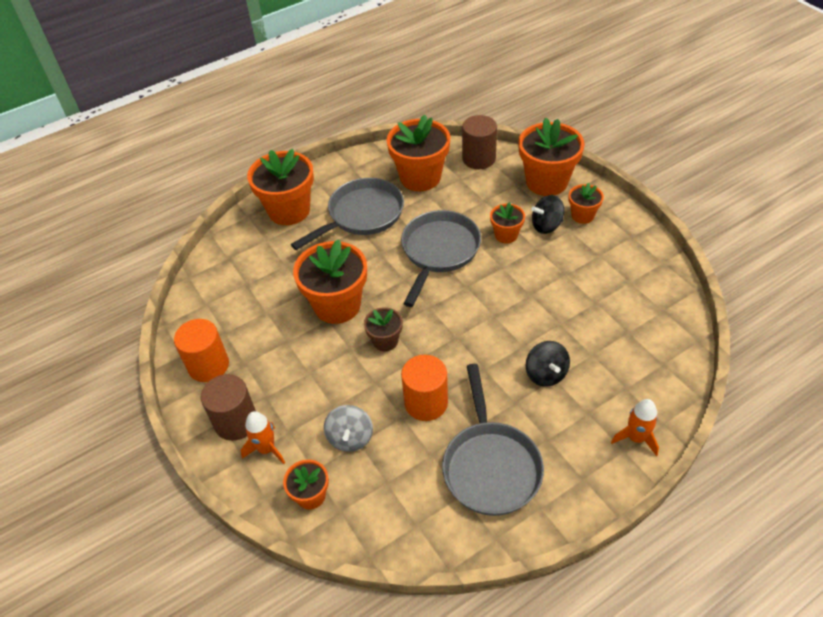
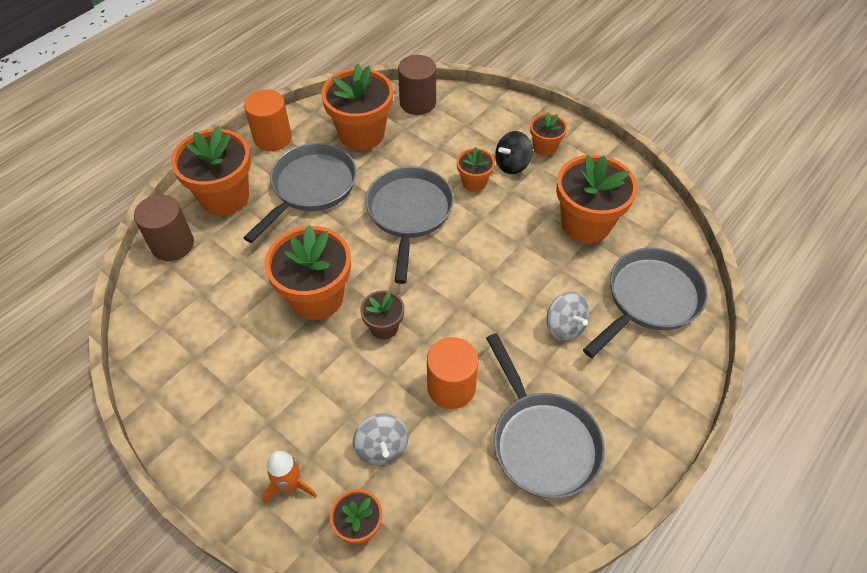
camera: 20 degrees left, 5 degrees up
(208, 365) = (188, 401): orange cylinder -> orange cylinder (272, 138)
(236, 422) = (243, 461): brown cylinder -> brown cylinder (172, 244)
(546, 182) = (496, 117): orange flower pot -> orange flower pot (585, 223)
(546, 374) = (564, 326): black spinning top -> grey spinning top
(635, 367) = (649, 299): none -> grey pan
(636, 438) = (675, 375): orange rocket -> none

